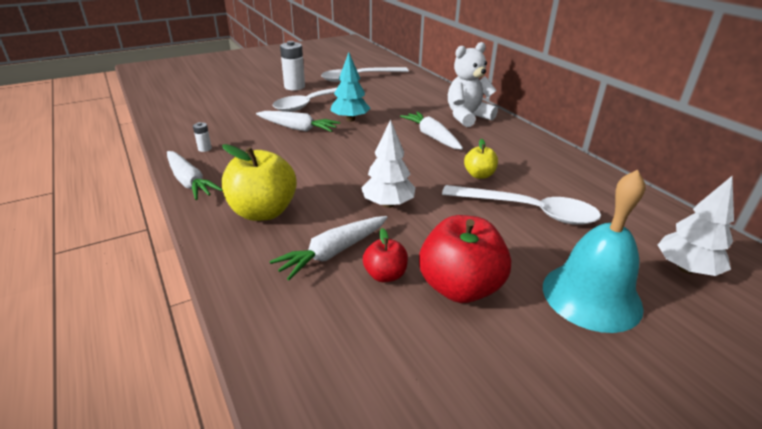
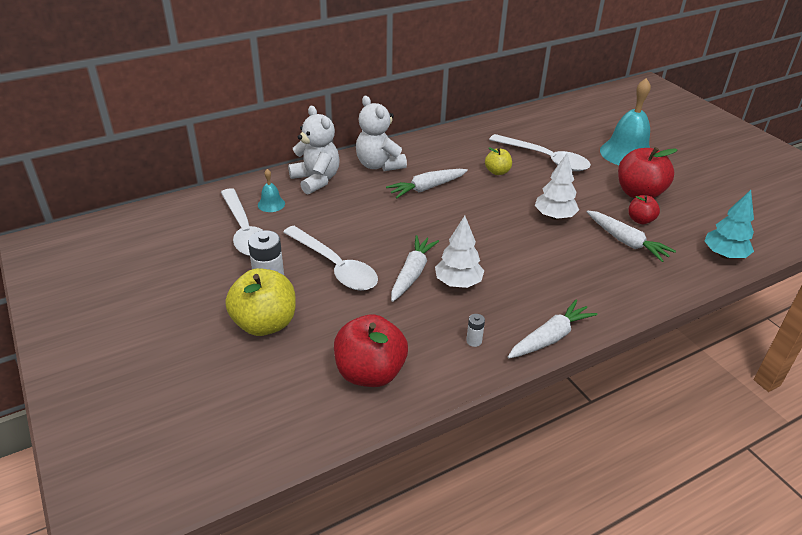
camera: 90 degrees left, 5 degrees up
(194, 114) = (370, 373): none -> red apple
(263, 212) = (586, 281): yellow apple -> yellow apple (265, 324)
(350, 119) = (386, 237): turquoise tree -> turquoise tree (724, 255)
(394, 83) = (271, 204): none -> turquoise bell
(432, 95) = (316, 180): none -> white teddy bear
(528, 211) = (545, 159): white spoon -> white spoon turned 105 degrees clockwise
(686, 269) = (589, 122): white tree -> white tree (458, 283)

